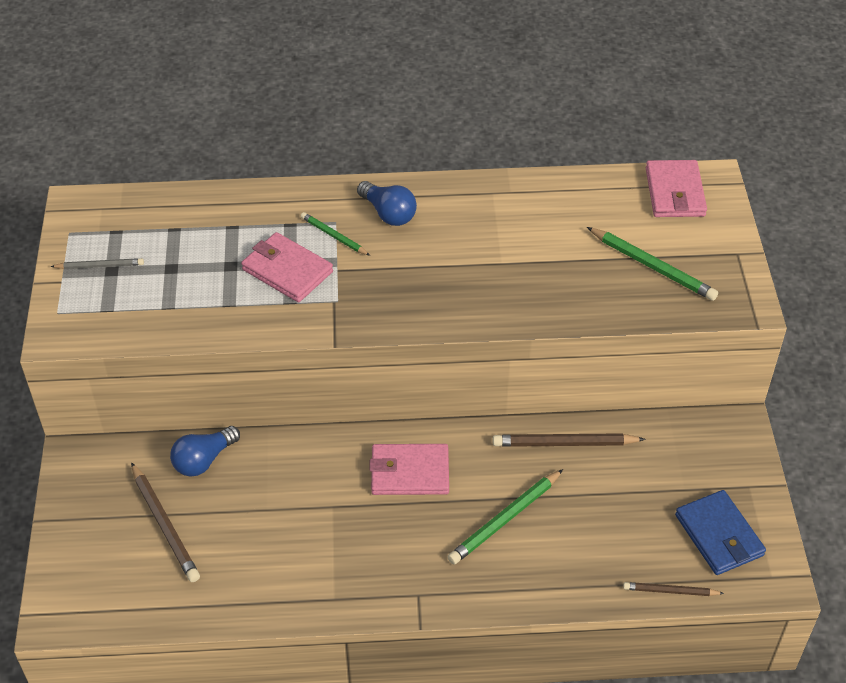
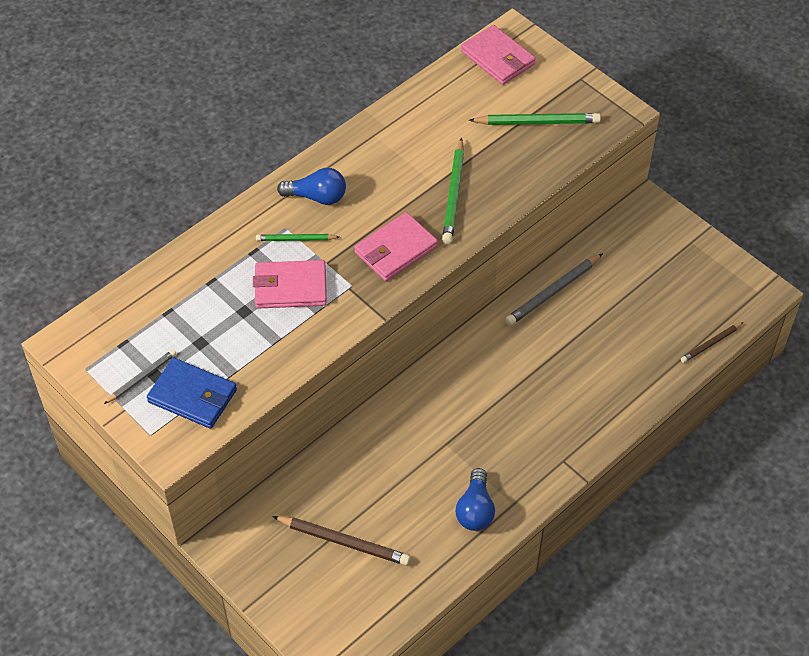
camera: 40 degrees left, 5 degrees up
(204, 460) = (321, 477): blue light bulb -> blue light bulb (475, 509)
(409, 472) = (473, 383): pink wallet -> pink wallet (396, 250)
(504, 519) = (566, 371): green pencil -> green pencil (453, 194)
(564, 443) = (552, 292): brown pencil -> grey pencil
(719, 535) = (704, 287): blue wallet -> blue wallet (193, 396)

